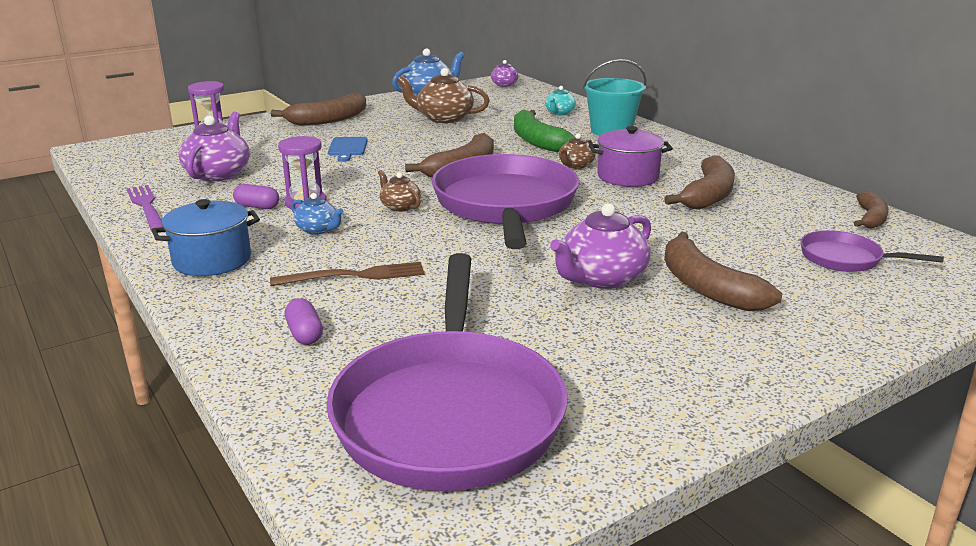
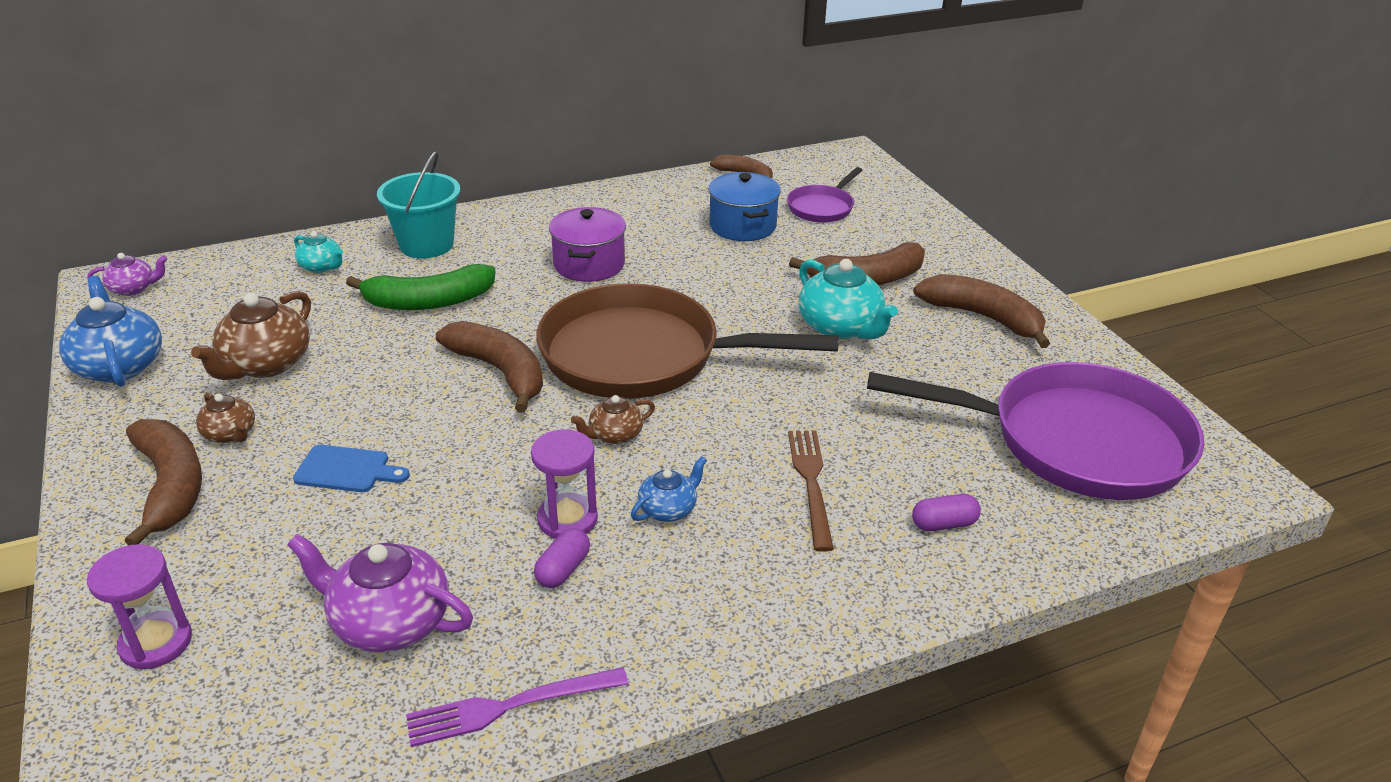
camera: 80 degrees left, 10 degrees up
(212, 260) = (743, 609): blue pot -> blue pot (742, 226)
(505, 205) = (642, 356): purple pan -> brown pan
(576, 165) = (535, 289): brown teapot -> brown teapot (230, 434)
(601, 278) = (841, 327): purple teapot -> turquoise teapot
(708, 195) = (663, 232): brown banana -> brown banana (983, 317)

